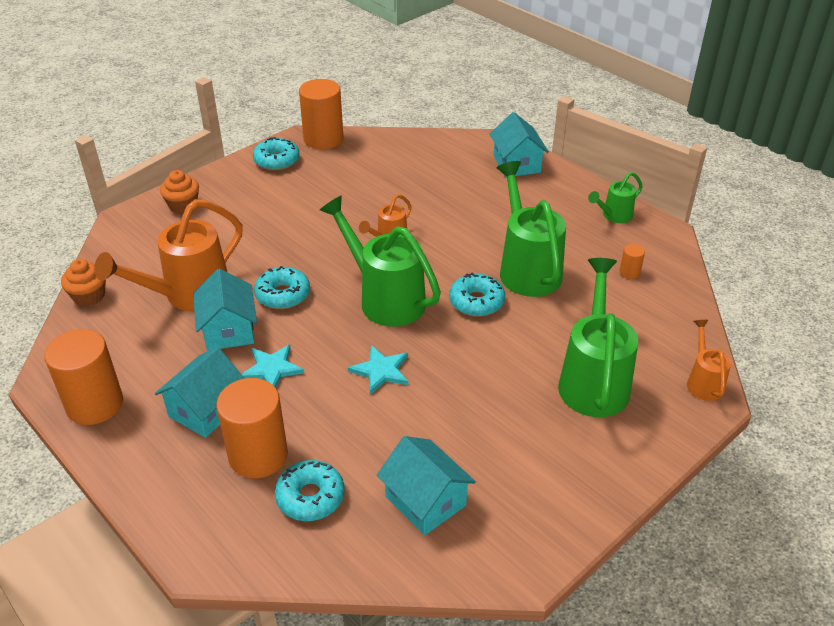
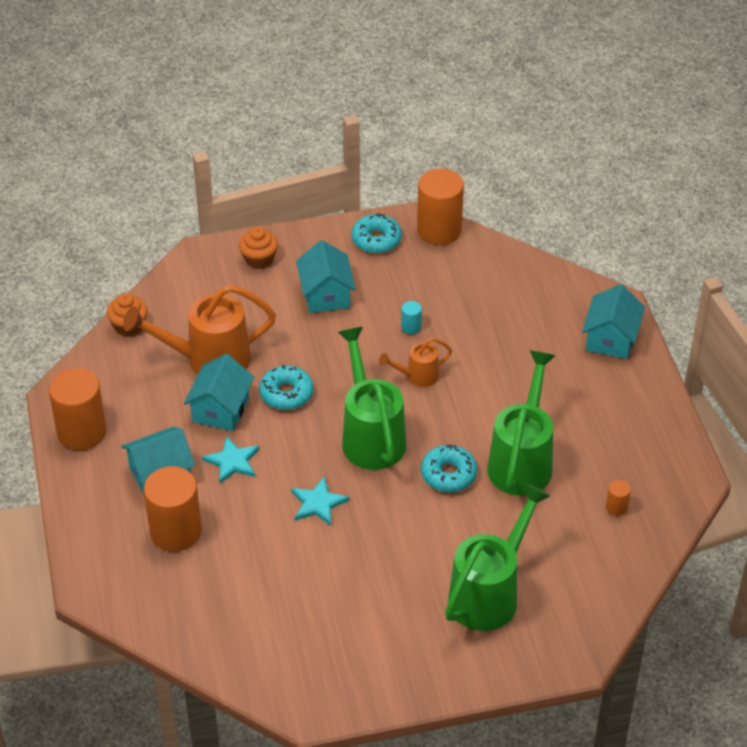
camera: 30 degrees right, 5 degrees up
(310, 497) = (192, 583): turquoise donut -> none
(354, 209) = (411, 327): none -> turquoise cylinder
(425, 501) = (274, 627): turquoise house -> turquoise house (326, 294)
(614, 216) = (657, 440): green watering can -> none
(703, 382) = (585, 640): orange watering can -> none

